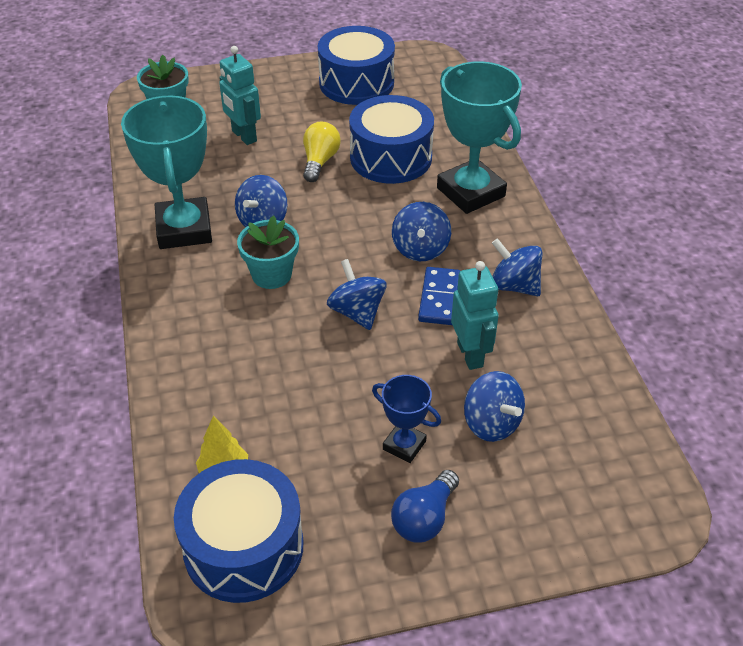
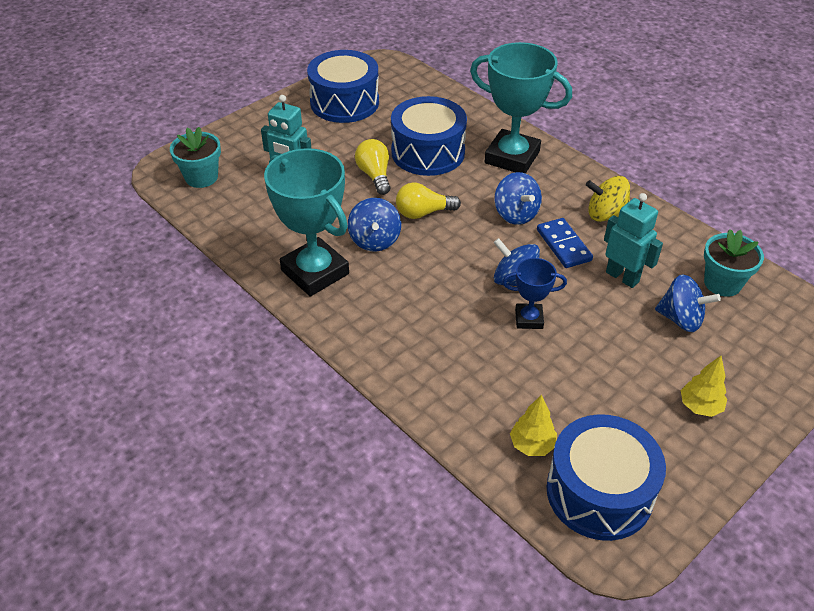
camera: 30 degrees left, 0 degrees up
(271, 275) = (422, 279): turquoise flower pot -> turquoise flower pot (722, 283)
(331, 213) = (423, 213): none -> yellow light bulb
(404, 445) = (639, 362): blue trophy -> blue trophy (529, 319)
(424, 518) = (700, 406): blue light bulb -> yellow tree
(514, 286) = (605, 215): blue spinning top -> yellow spinning top

